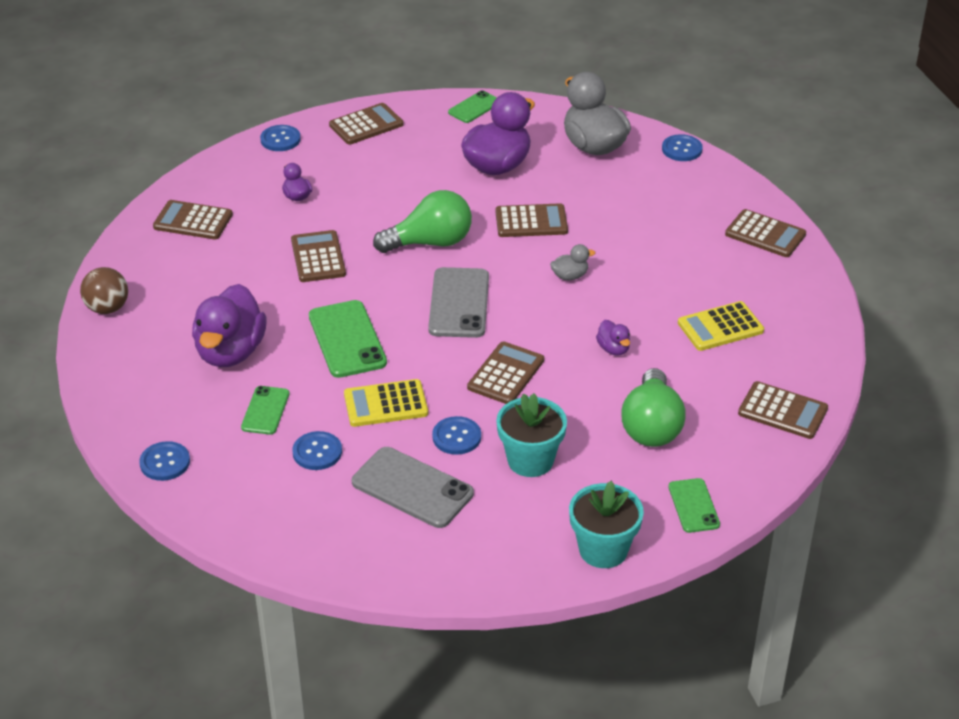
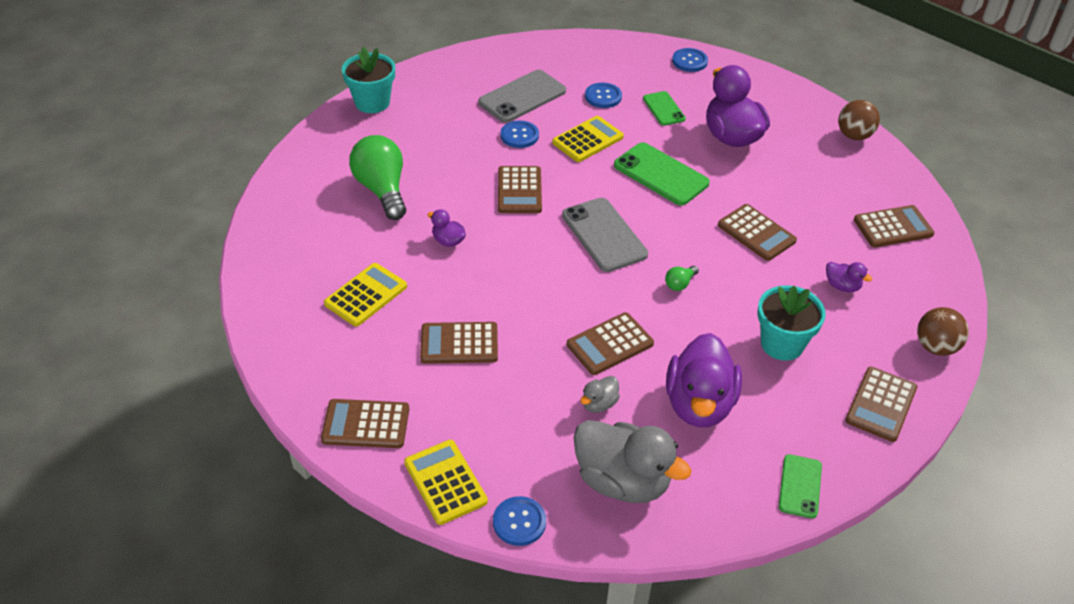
camera: 150 degrees right, 5 degrees up
(280, 139) = (935, 347): blue button -> brown ball
(412, 488) = (522, 97): grey phone -> grey phone turned 45 degrees counterclockwise
(430, 242) = (680, 284): green light bulb -> green light bulb, size x0.43
(530, 460) = (456, 138): turquoise flower pot -> turquoise flower pot (782, 344)
(570, 276) = (530, 297): grey duck -> grey duck (599, 404)
(693, 506) = (323, 147): green phone -> none
(721, 184) = (445, 482): none -> yellow calculator
(782, 411) = (281, 237): brown calculator -> brown calculator (459, 343)

